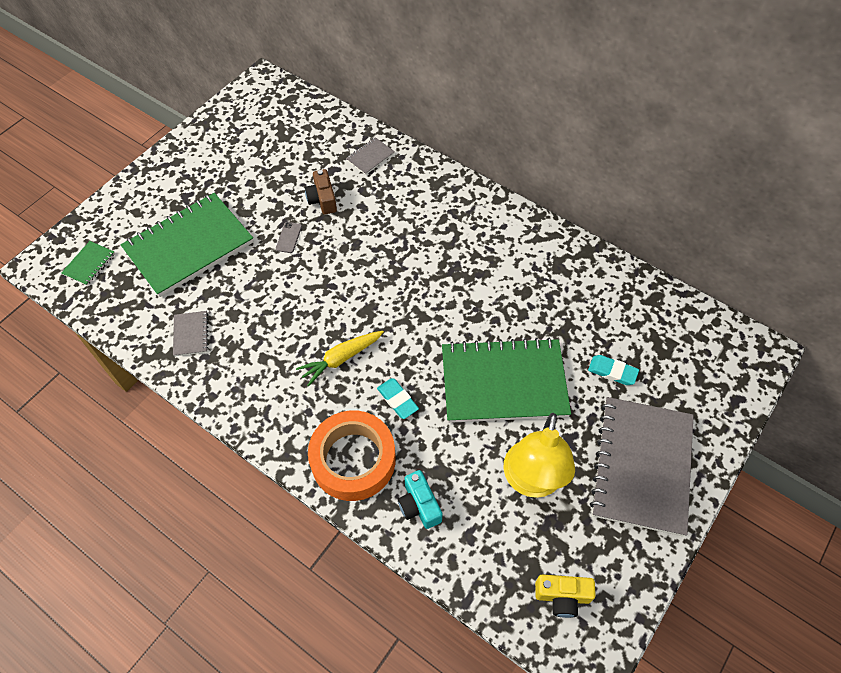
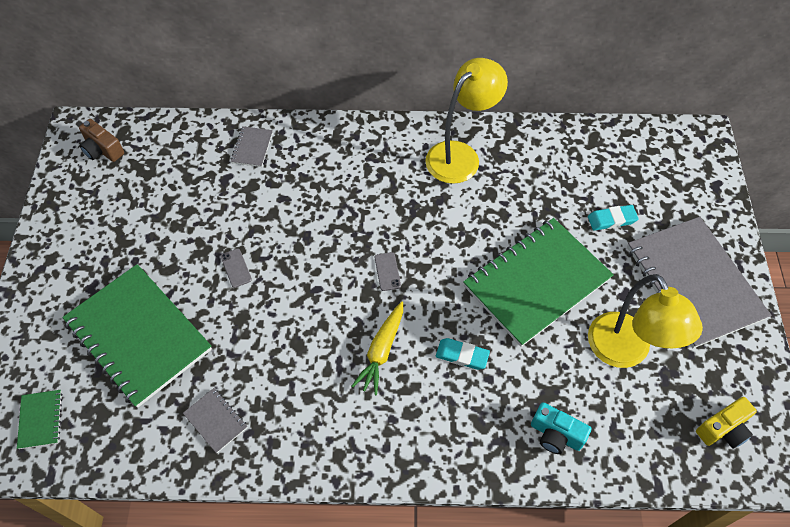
camera: 35 degrees left, 0 degrees up
(189, 246) = (138, 336): green notebook -> green notebook turned 60 degrees counterclockwise
(322, 199) = (239, 213): brown camera -> brown camera (102, 150)
(353, 459) = (468, 434): orange tape -> none
(394, 304) = (387, 271): none -> grey phone
(526, 248) = (460, 155): none -> yellow lamp

